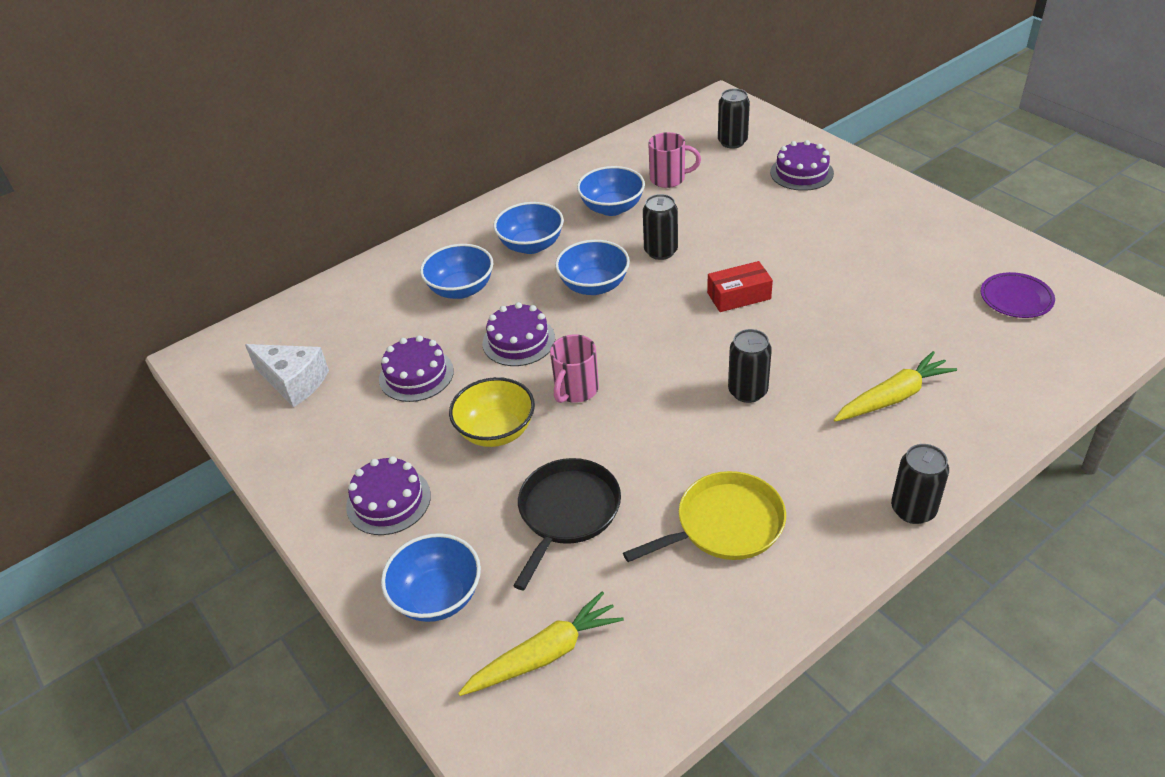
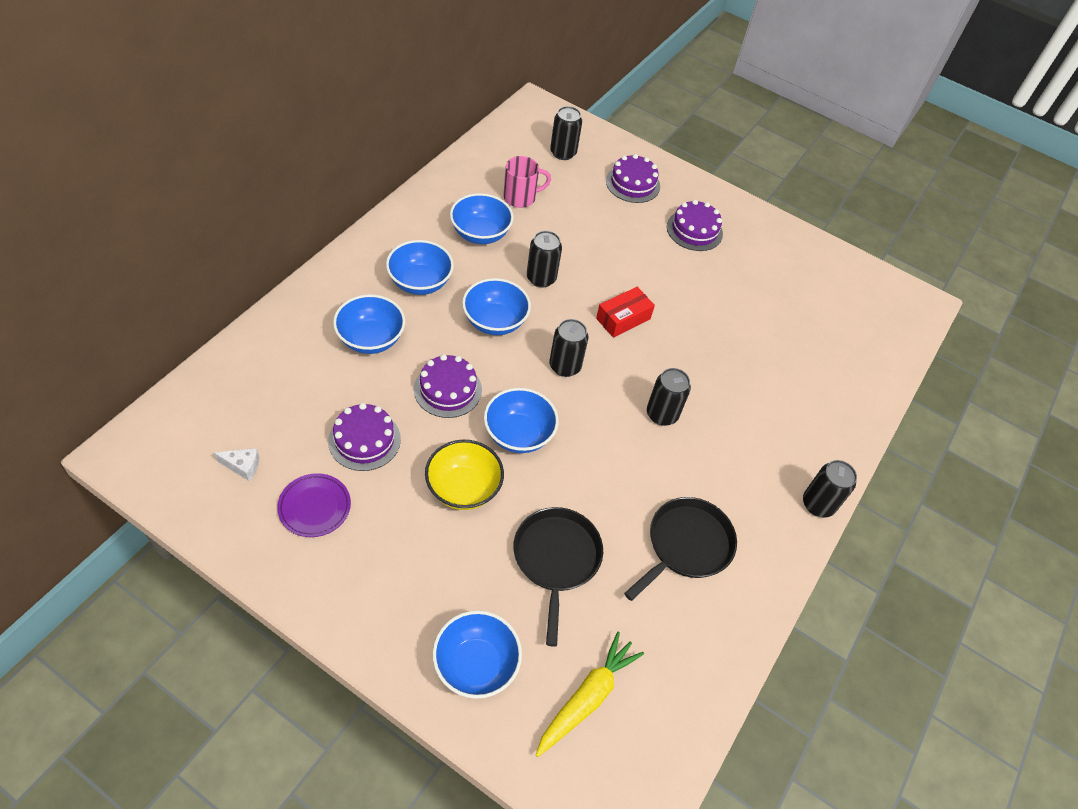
camera: 30 degrees left, 10 degrees up
(293, 382) = (242, 466): white cheese -> white cheese, size x0.52
(388, 501) = (392, 578): purple cake -> purple cake (694, 230)
(576, 390) = (518, 434): pink mug -> blue bowl
(653, 333) = (565, 366): none -> black can
(725, 524) = (686, 545): yellow pan -> black pan
(893, 397) = (773, 403): yellow carrot -> none
(1016, 298) = (833, 298): purple plate -> purple plate (314, 507)

